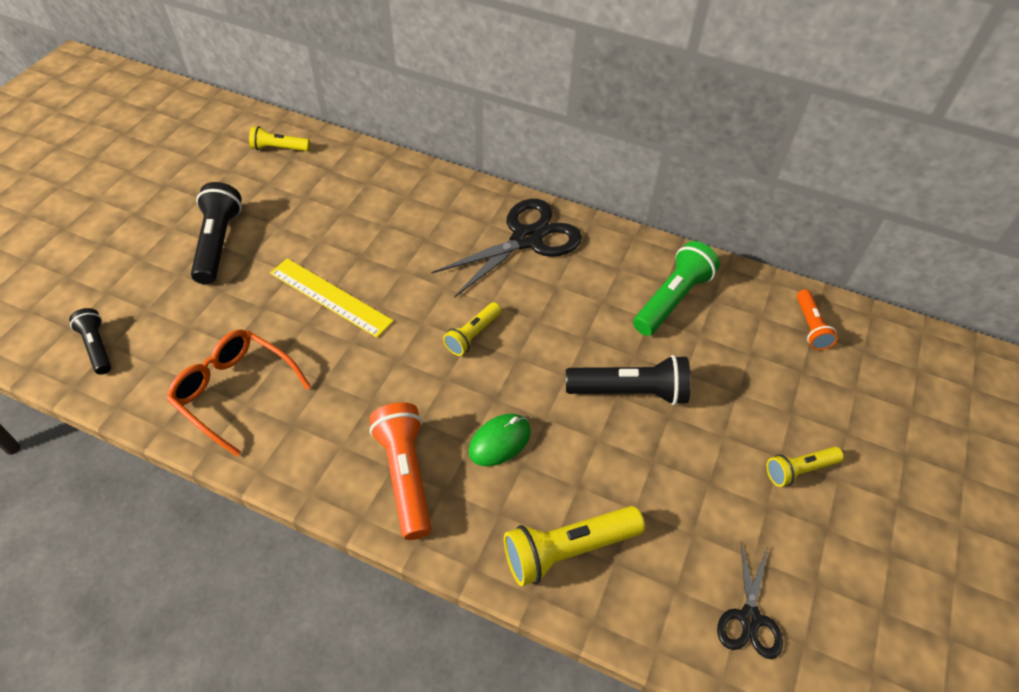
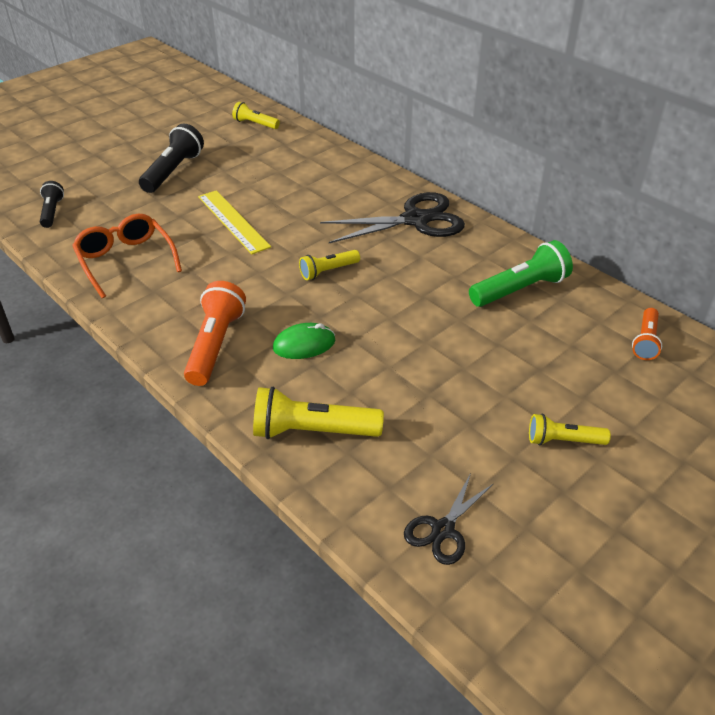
camera: 25 degrees right, 10 degrees down
(629, 391) = (438, 342): black flashlight -> none

